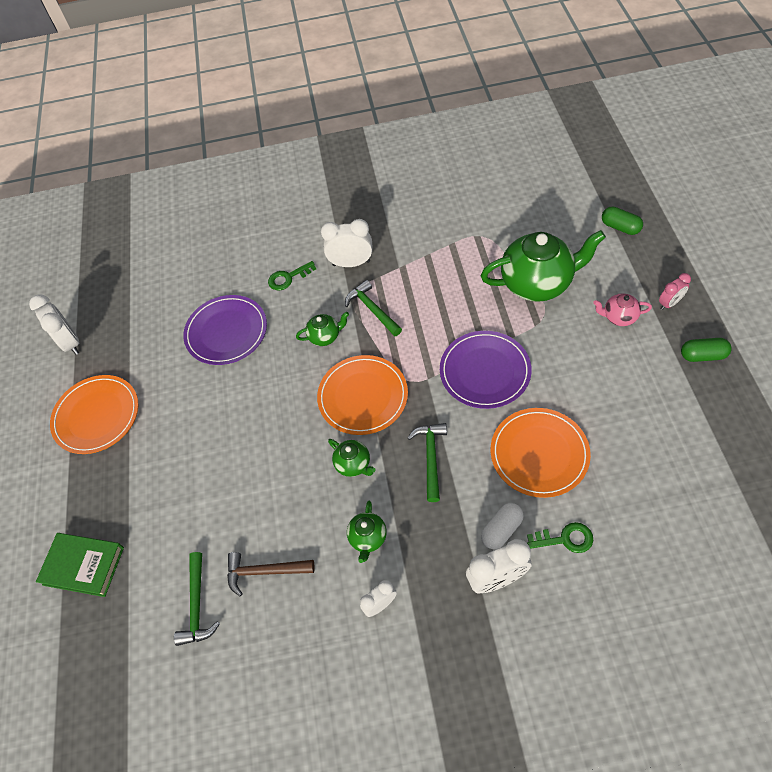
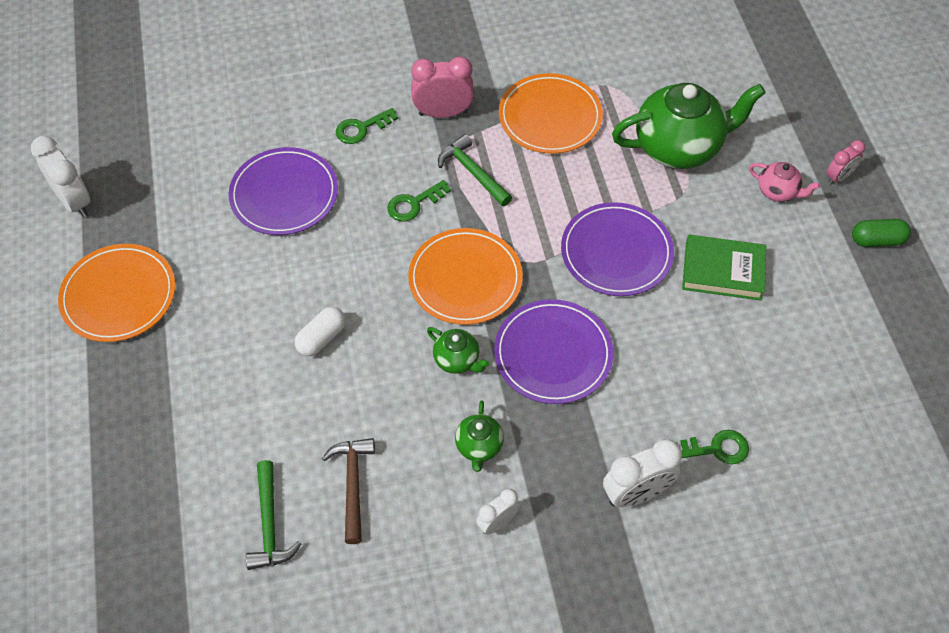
camera: 10 degrees left, 0 degrees up
(83, 565) = (118, 478): green book -> green book (722, 271)
(265, 571) = (353, 485): brown hammer -> brown hammer turned 90 degrees clockwise
(325, 336) = (414, 204): green teapot -> green key
(351, 263) = (443, 113): white clock -> pink clock
(431, 458) = (553, 354): green hammer -> purple plate
(501, 530) = (640, 438): white capsule -> white capsule (321, 338)
(539, 453) = (684, 351): orange plate -> orange plate (550, 117)
(618, 317) = (778, 192): pink teapot -> pink teapot turned 150 degrees counterclockwise
(620, 227) = (779, 82): green capsule -> none

